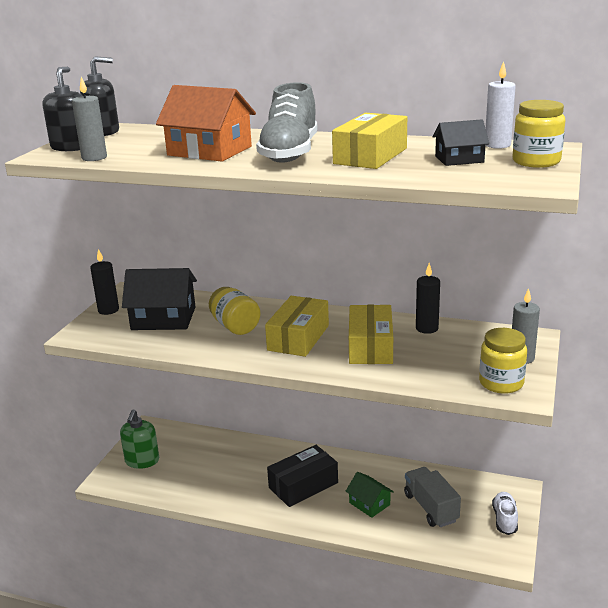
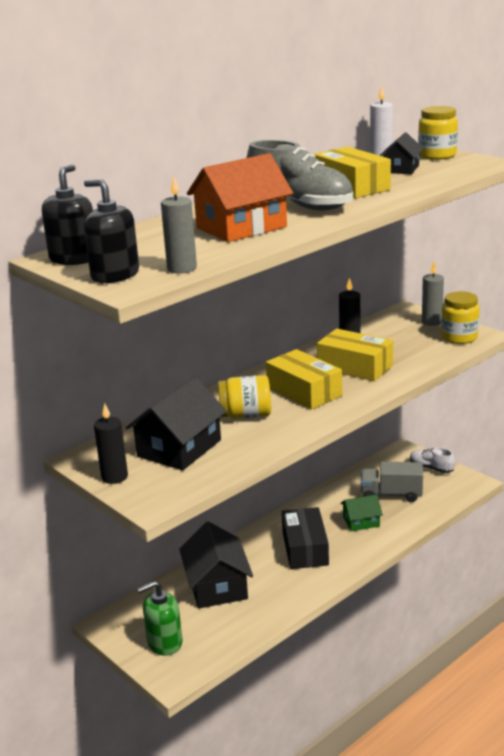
camera: 60 degrees left, 0 degrees up
(142, 461) = (164, 642): green soap dispenser -> green soap dispenser turned 120 degrees clockwise
(222, 459) = (217, 586): none -> black house

